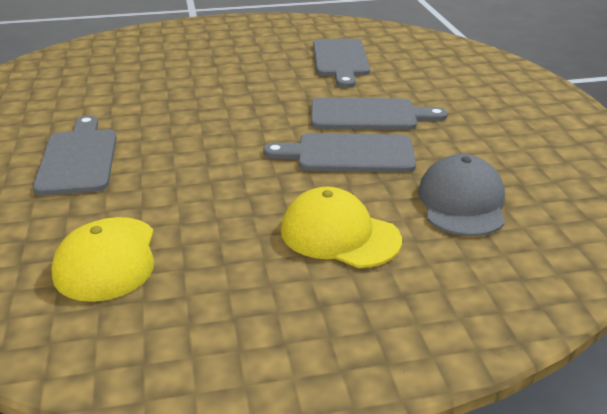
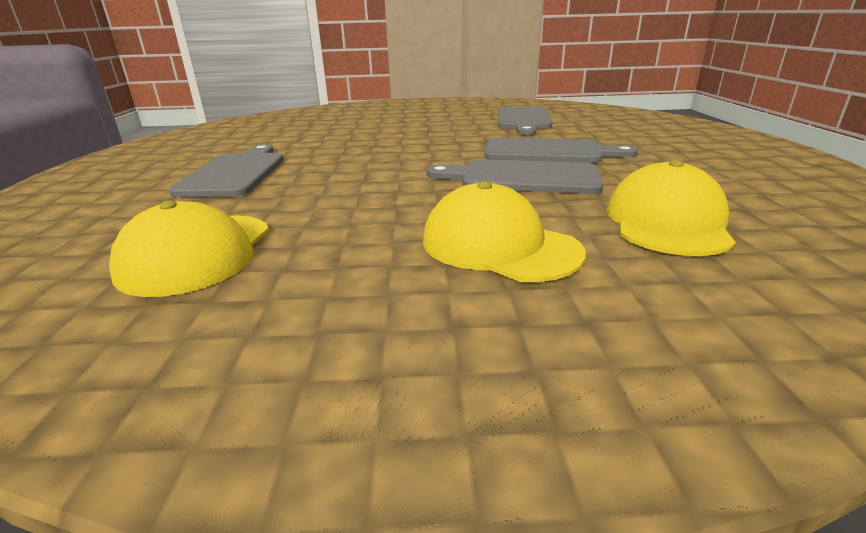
camera: 10 degrees right, 5 degrees down
(462, 202) = (667, 222): grey cap -> yellow cap

